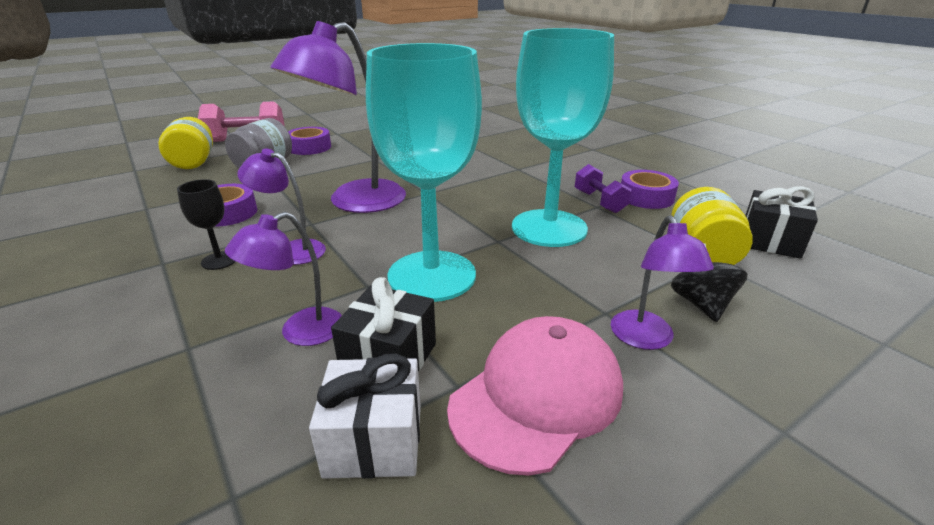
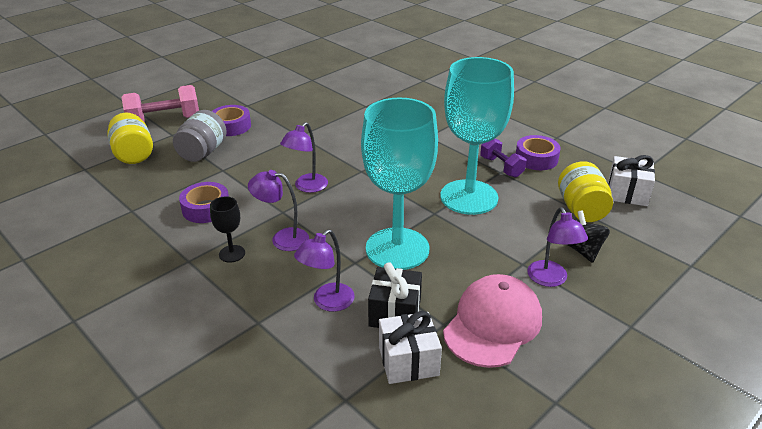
camera: 10 degrees left, 5 degrees up
(355, 202) = (307, 187): purple lamp -> purple lamp, size x0.53
(770, 241) = (627, 193): black gift -> white gift

